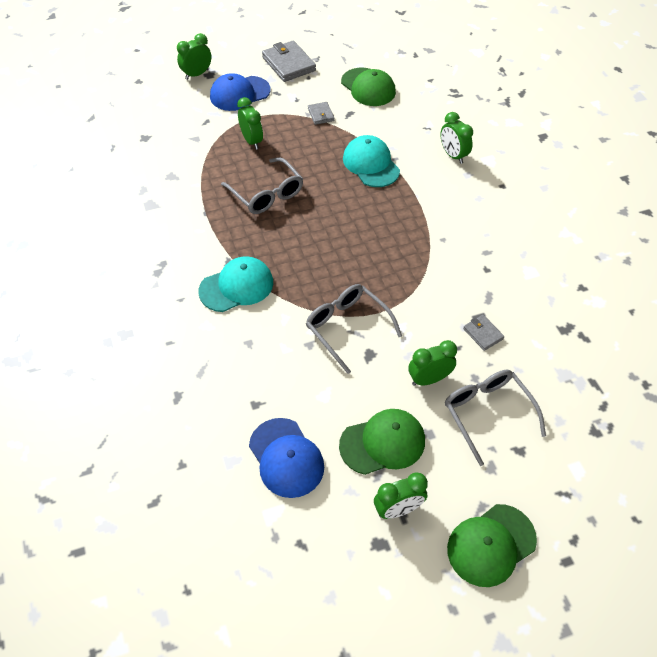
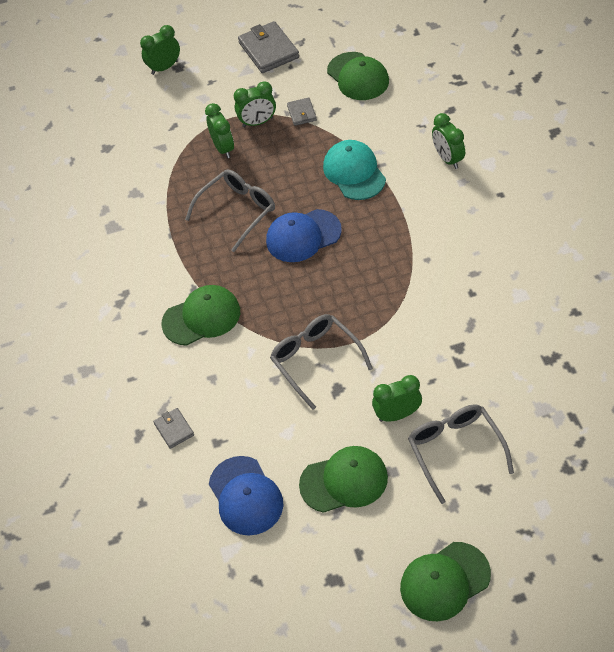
camera: 10 degrees right, 0 degrees up
(237, 286) = (202, 317): turquoise cap -> green cap
(239, 93) = (211, 90): blue cap -> blue cap (303, 236)
(267, 194) = (237, 211): grey glasses -> grey glasses turned 105 degrees counterclockwise
(398, 509) = (354, 547): green clock -> green clock (257, 122)
(483, 334) = (460, 365): grey wallet -> grey wallet (174, 429)

